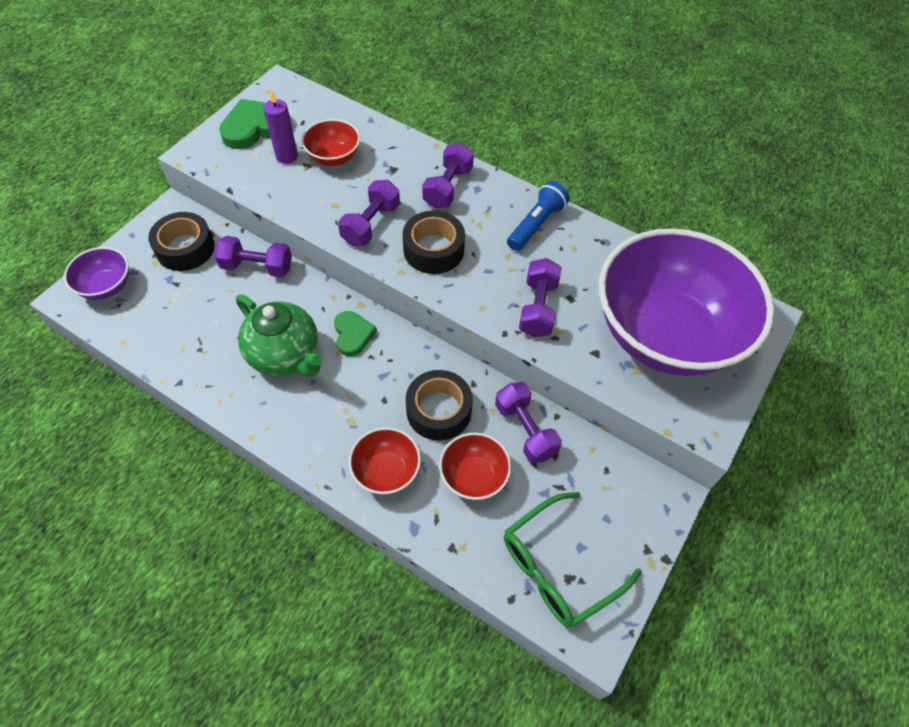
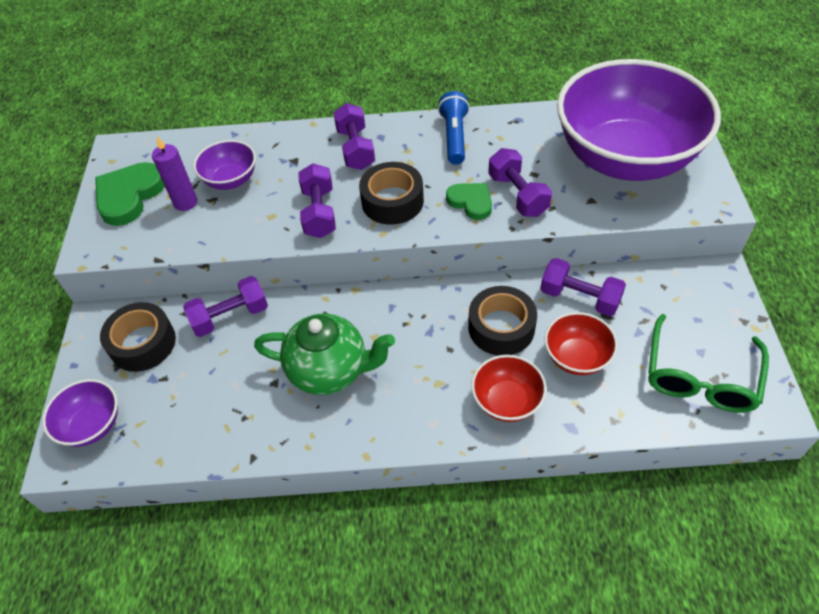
camera: 30 degrees left, 5 degrees down
(333, 157) = (231, 180): red bowl -> purple bowl
(353, 334) = (372, 316): green heart -> green heart (471, 202)

